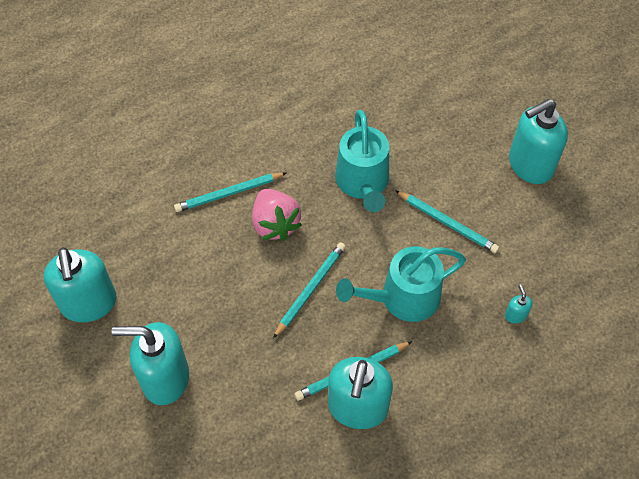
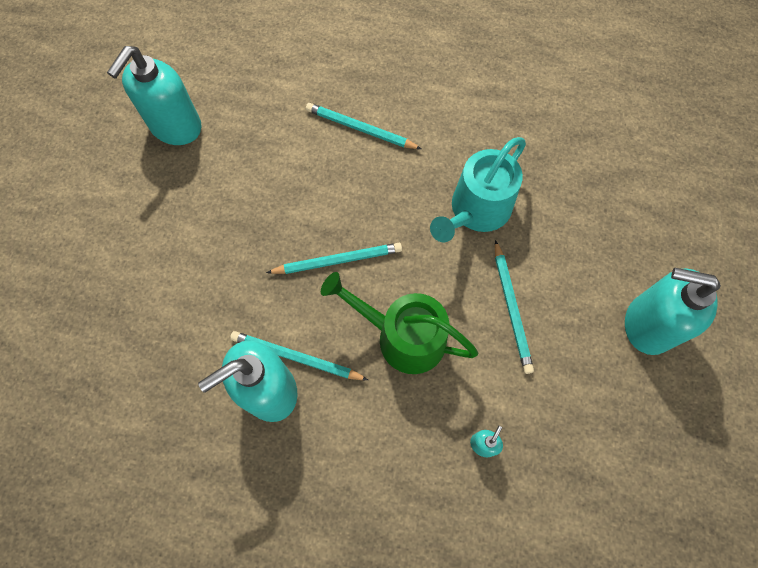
camera: 45 degrees right, 10 degrees up
(165, 378) = (163, 230): turquoise soap dispenser -> none
(275, 224) = (368, 183): pink strawberry -> none
(403, 298) = (403, 337): turquoise watering can -> green watering can

